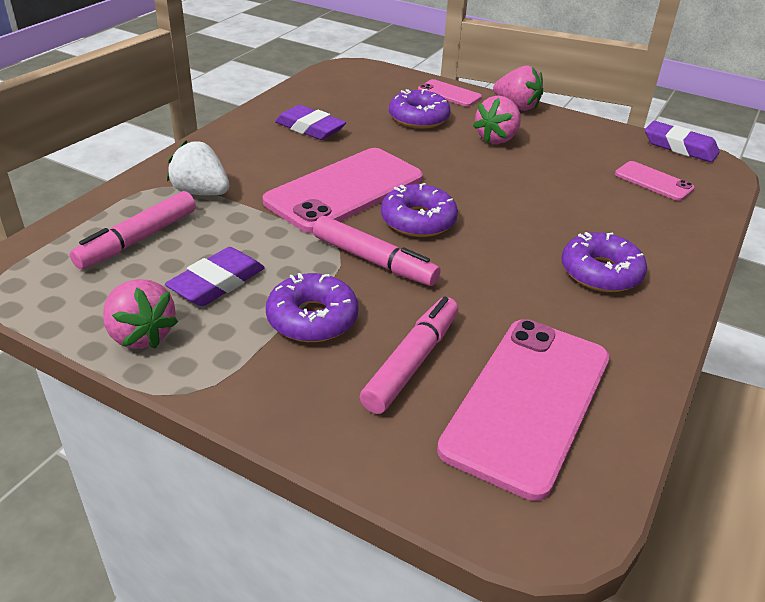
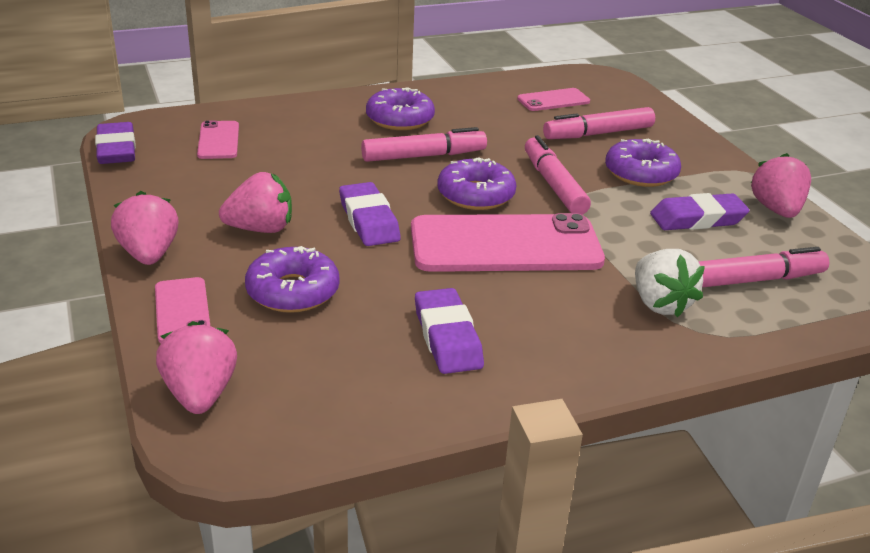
camera: 140 degrees left, 5 degrees down
(382, 75) = (200, 394): none -> pink strawberry
(452, 169) = (369, 220): none -> purple eraser
(510, 239) = (424, 156): none -> pink marker
(528, 402) = (553, 100): pink phone -> pink phone, size x0.48

